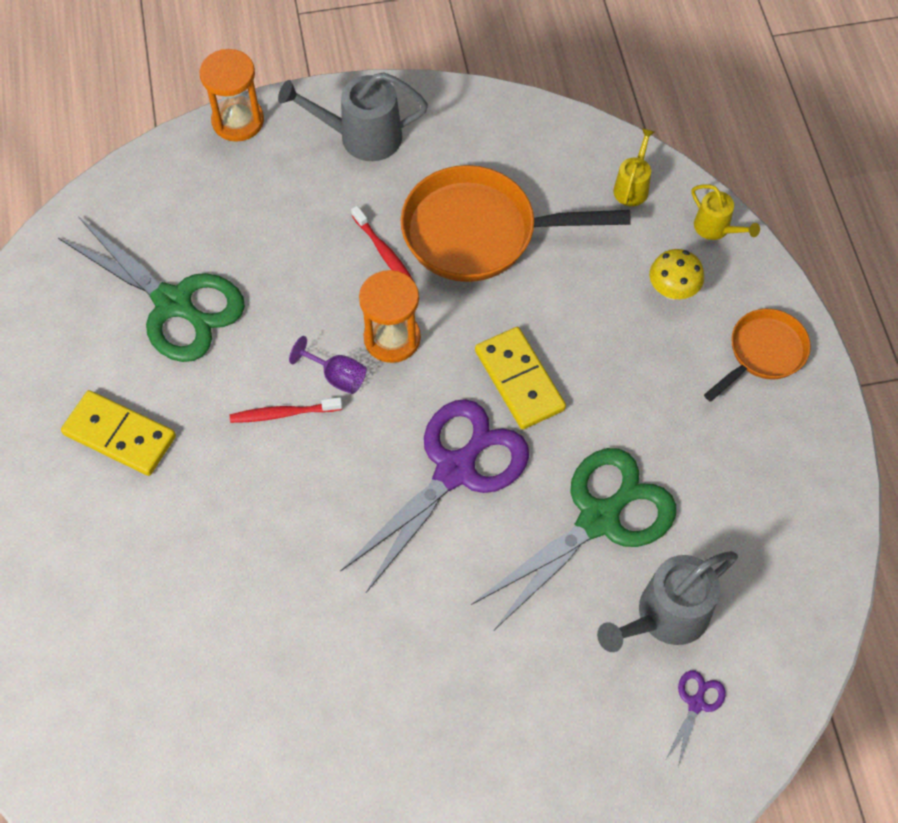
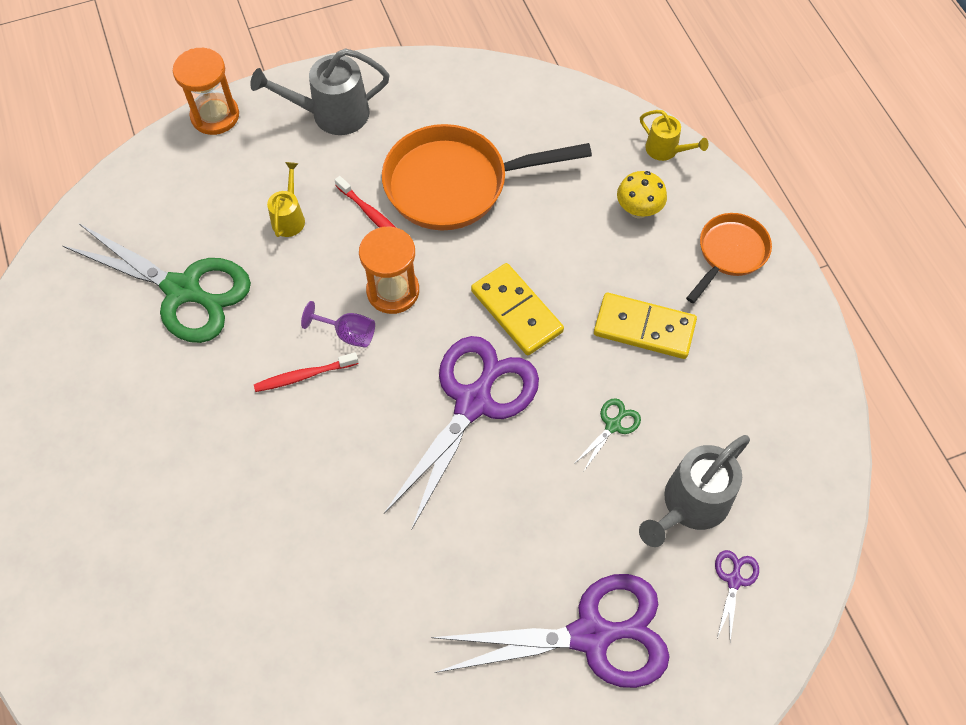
camera: 10 degrees left, 0 degrees up
(119, 435) = (152, 421): yellow domino -> yellow domino (644, 328)
(533, 733) = (591, 635): none -> purple scissors
(599, 518) = (613, 425): green scissors -> green scissors, size x0.40
(632, 186) = (584, 123): yellow watering can -> yellow watering can (289, 217)

